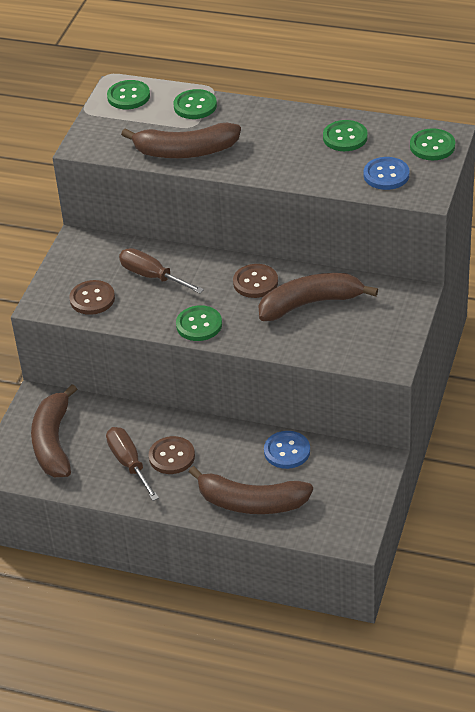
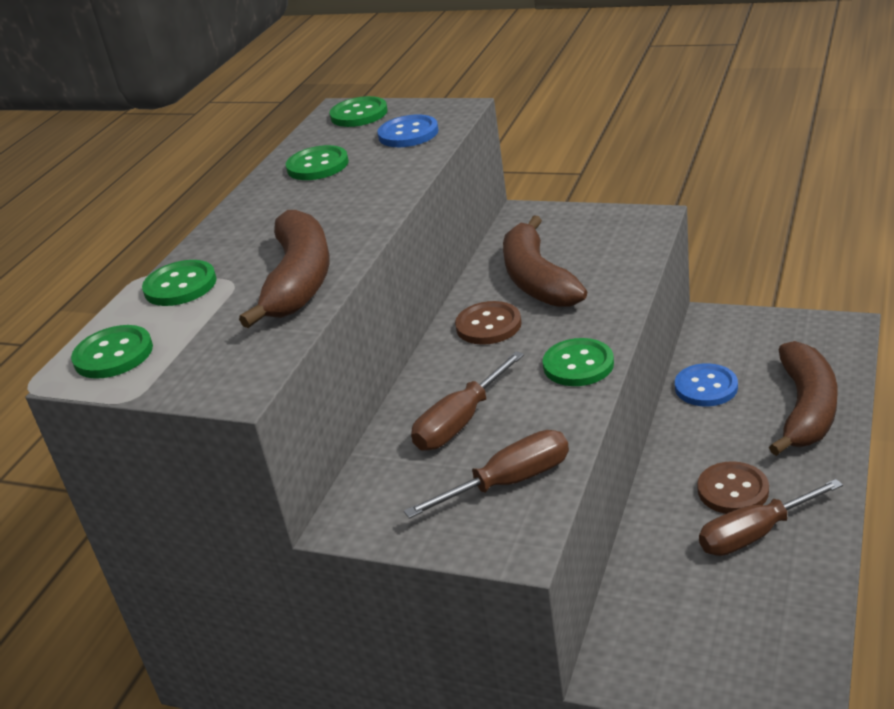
camera: 85 degrees left, 10 degrees down
(53, 442) = (721, 633): brown banana -> none
(92, 299) = (509, 482): brown button -> brown screwdriver

